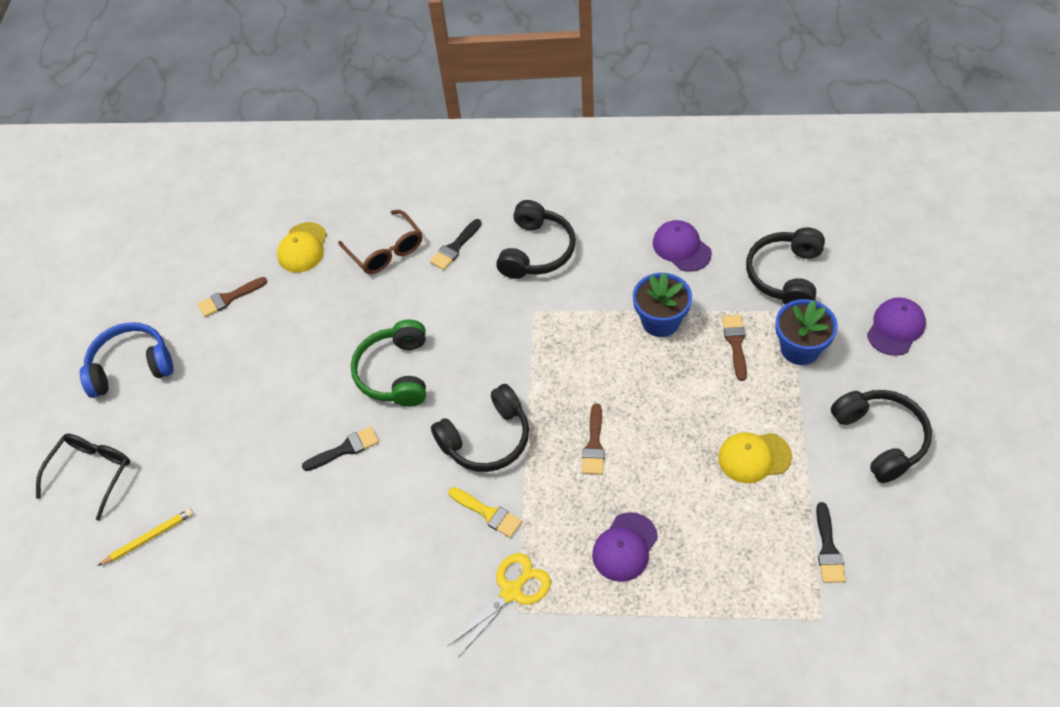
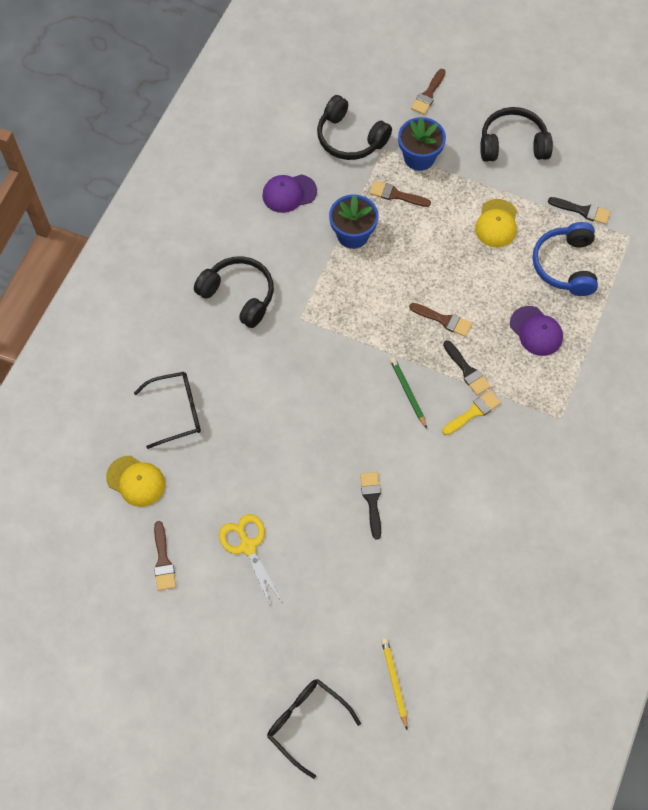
camera: 75 degrees left, 10 degrees up
(131, 367) = (202, 667): blue headphones -> blue headphones (565, 265)
(386, 251) = (177, 411): brown glasses -> black glasses
(395, 373) = (313, 441): green headphones -> none
(455, 247) = (202, 355): black brush -> black brush (467, 370)
(486, 439) = (407, 392): black headphones -> green pencil
(511, 592) = (544, 417): yellow scissors -> yellow scissors (248, 546)
(895, 328) = (428, 94): purple cap -> brown brush

